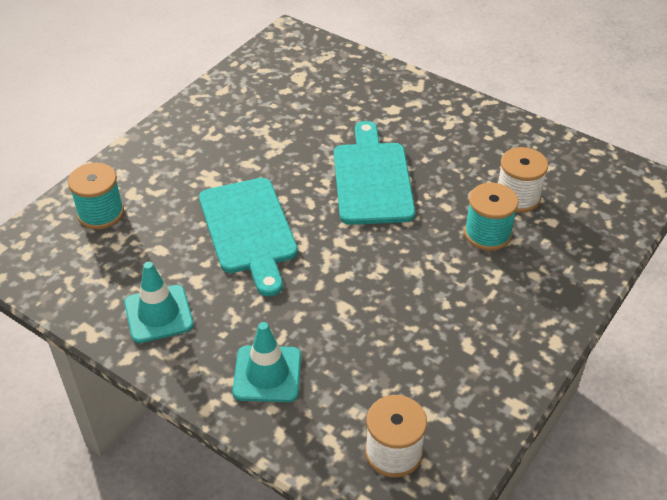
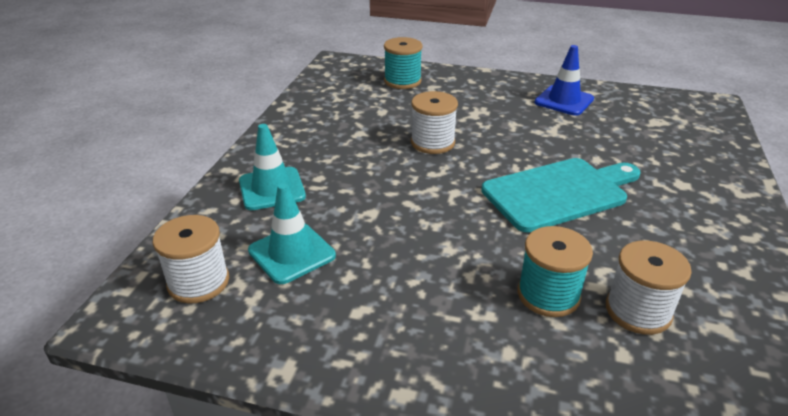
camera: 70 degrees right, 10 degrees down
(158, 314) = (314, 126): turquoise traffic cone -> turquoise traffic cone (292, 253)
(227, 114) = (564, 101): none -> blue traffic cone
(249, 230) = (432, 142): turquoise cutting board -> white spool

